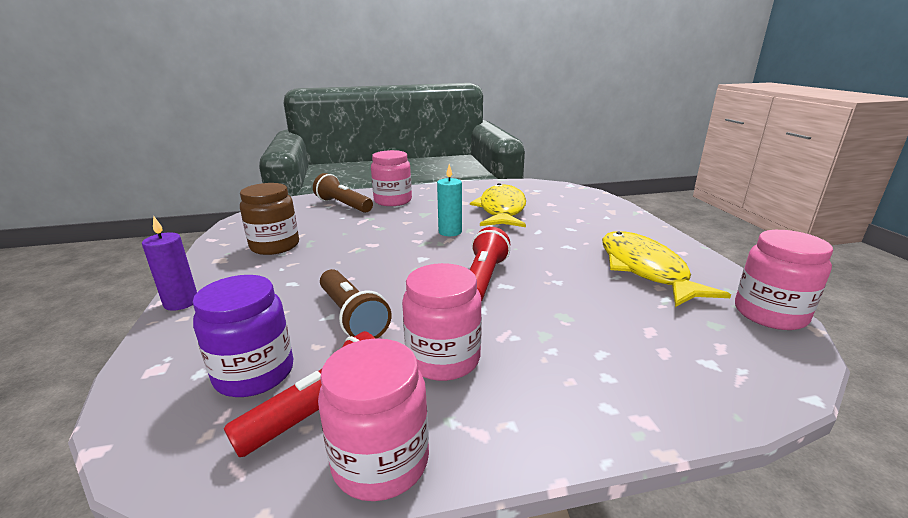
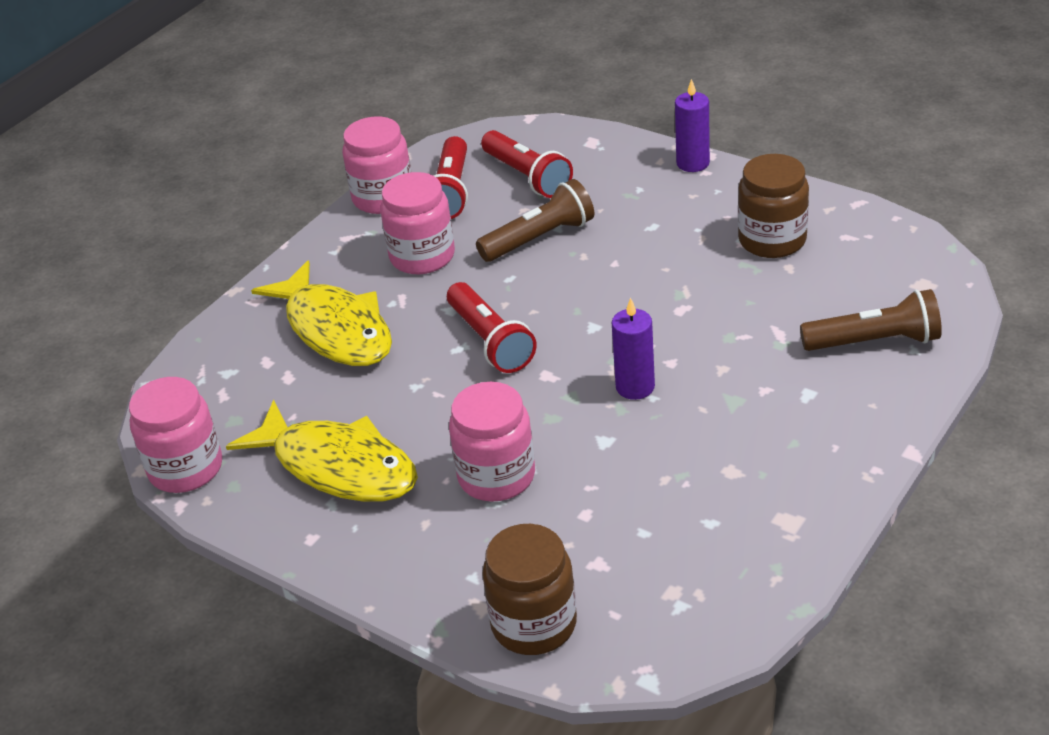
camera: 140 degrees right, 15 degrees up
(254, 373) = (527, 177): purple jar -> red flashlight
(352, 317) = (540, 238): brown flashlight -> brown flashlight turned 135 degrees clockwise
(393, 201) = (836, 399): pink jar -> pink jar (496, 476)
(450, 232) = (635, 387): turquoise candle -> purple candle
(502, 210) = (646, 488): yellow fish -> yellow fish (335, 329)
(595, 202) = (534, 624): none -> brown jar

